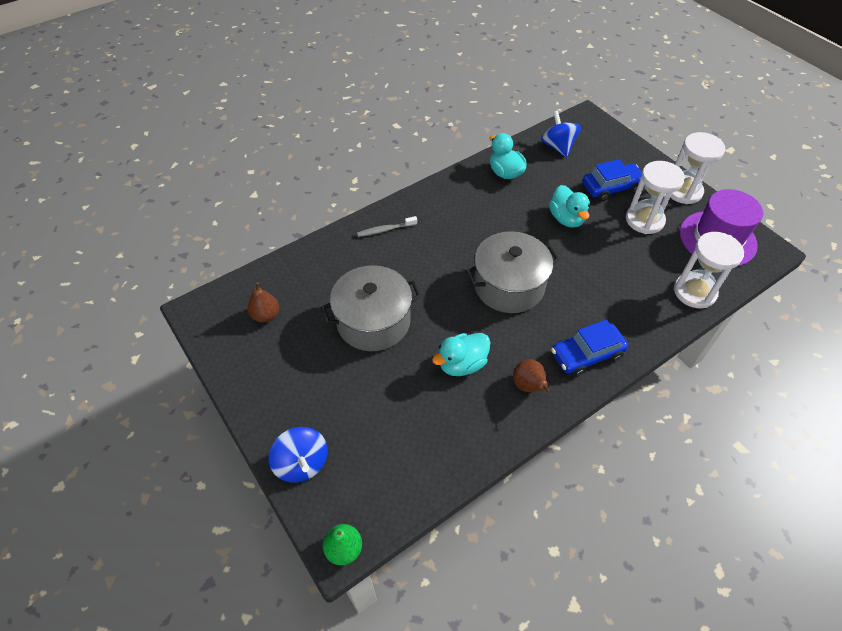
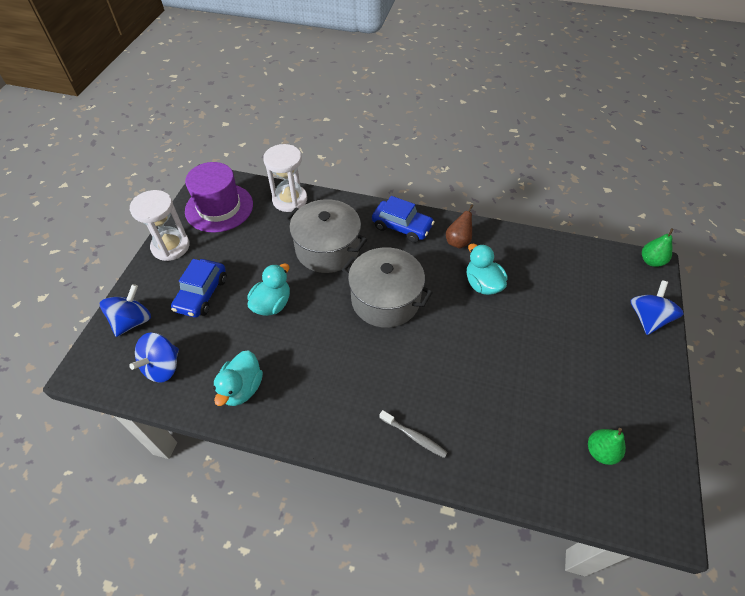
camera: 130 degrees left, 0 degrees up
(266, 315) = (600, 451): brown pear -> green pear
(373, 321) = (513, 364): grey pot -> grey pot (327, 249)
(462, 364) = (482, 284): turquoise duck -> turquoise duck turned 135 degrees counterclockwise
(611, 187) = (202, 294): blue car -> blue car turned 105 degrees counterclockwise
(613, 147) = (132, 321): none -> blue spinning top
(644, 220) = (231, 255): white hourglass -> none

